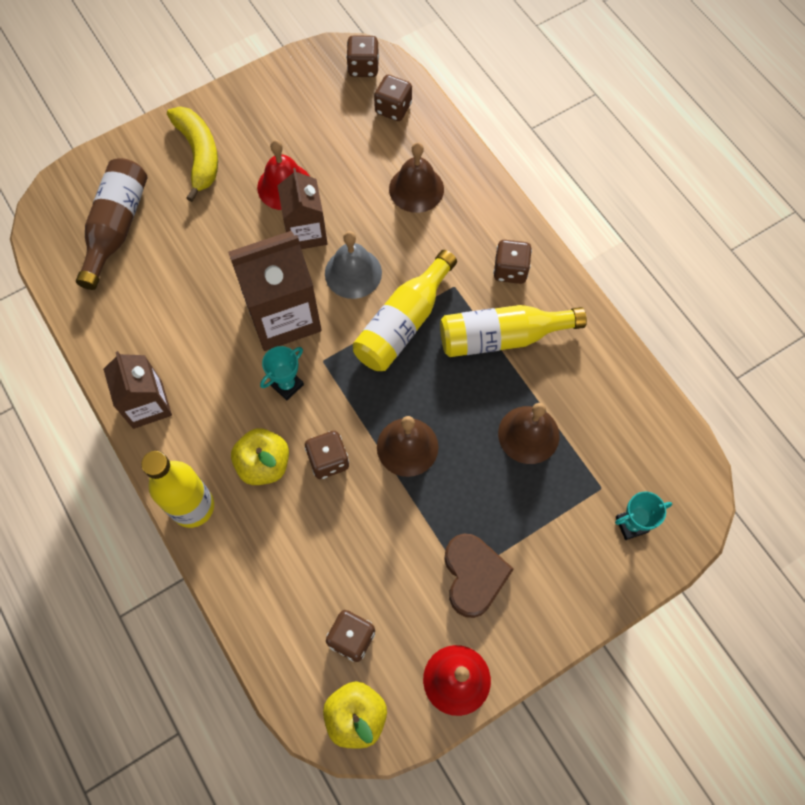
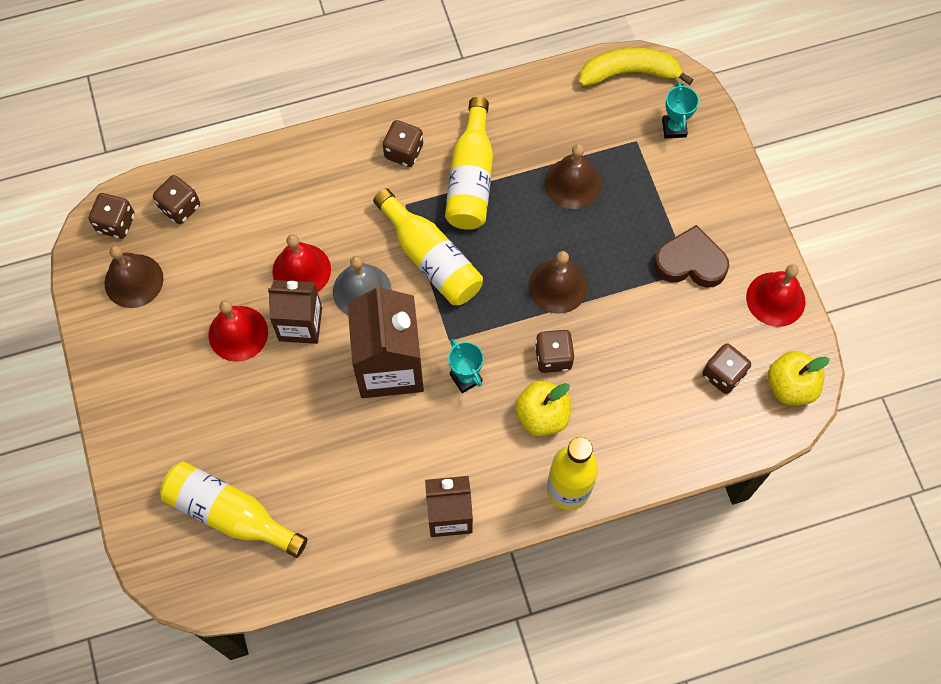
camera: 75 degrees left, 0 degrees up
(116, 228) = (230, 514): brown bottle -> yellow bottle
(199, 155) = (167, 412): yellow banana -> yellow banana (629, 73)
(360, 218) = (301, 270): none -> red bell
(416, 189) = (285, 210): brown bell -> brown bell (134, 280)

